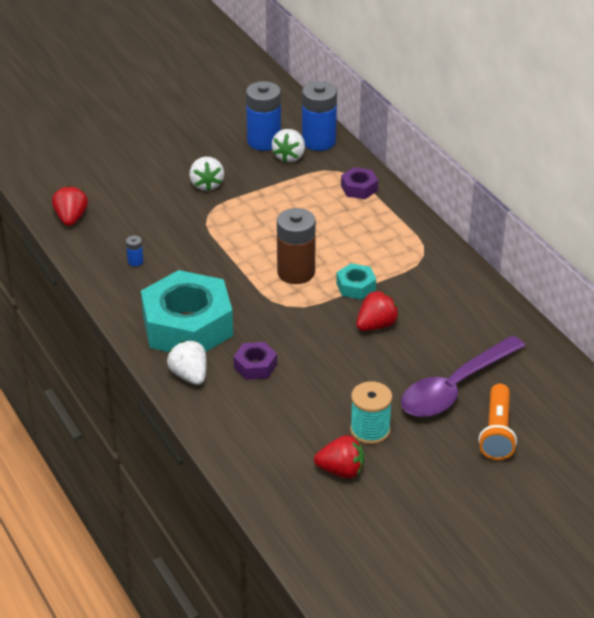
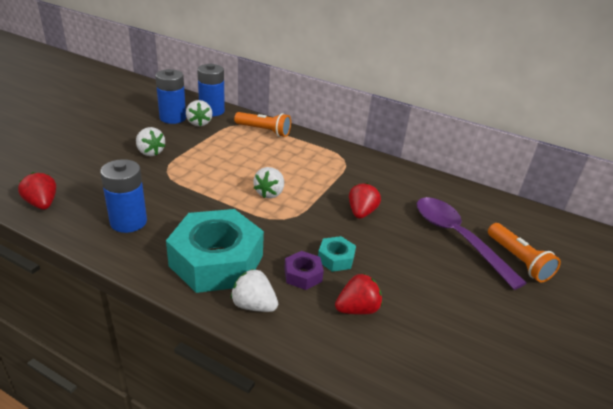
camera: 35 degrees left, 5 degrees down
(135, 261) = (128, 222): blue battery -> blue battery, size x2.41
(296, 272) = (269, 193): brown battery -> white strawberry
(341, 471) = (457, 341): red strawberry -> red strawberry (357, 309)
(356, 286) = (321, 190): turquoise nut -> turquoise nut (336, 258)
(359, 188) = (264, 131): purple nut -> orange flashlight
(370, 430) = (440, 295): turquoise spool -> none
(455, 387) = (457, 238): purple spoon -> purple spoon turned 135 degrees clockwise

